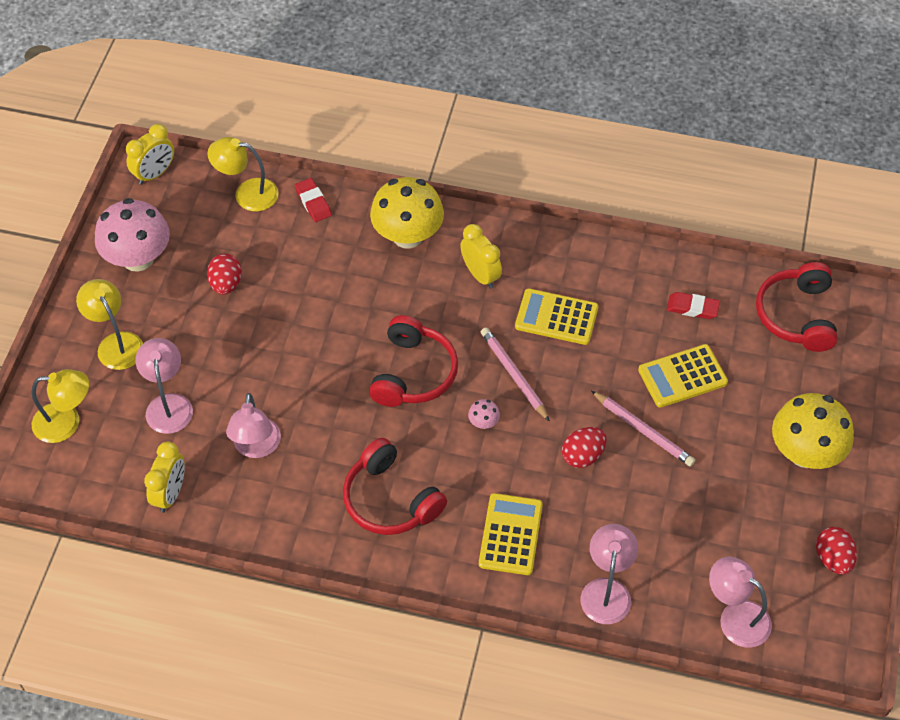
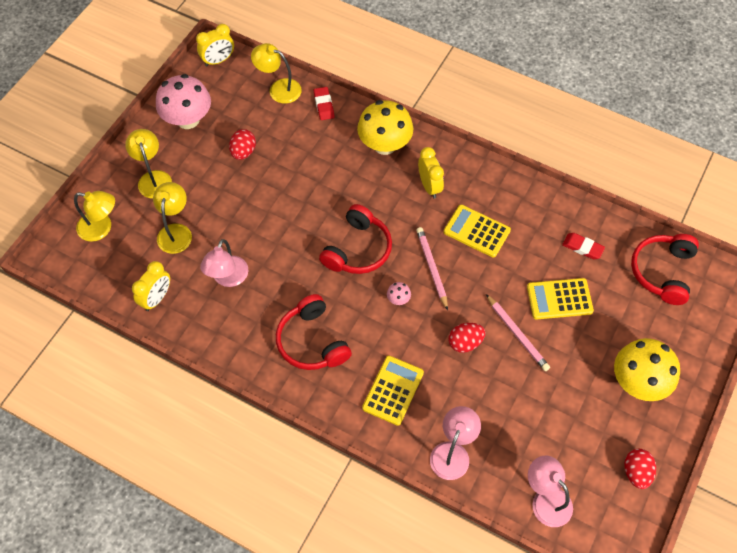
camera: 15 degrees right, 5 degrees up
(168, 404) = (176, 231): pink lamp -> yellow lamp

